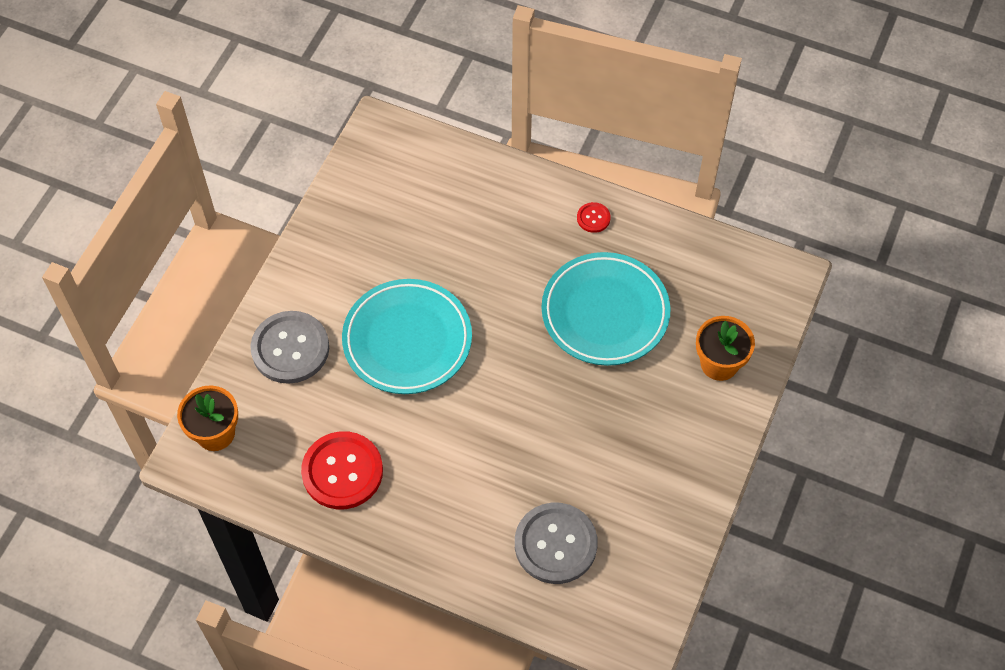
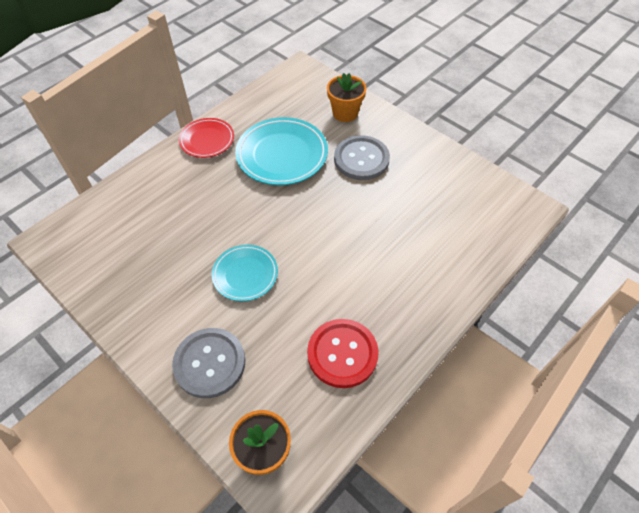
camera: 70 degrees left, 5 degrees down
(407, 340) = (245, 274): turquoise plate -> turquoise plate, size x0.61
(555, 544) = (447, 231): grey button -> grey button (361, 159)
(593, 218) = (207, 140): red button -> red plate

